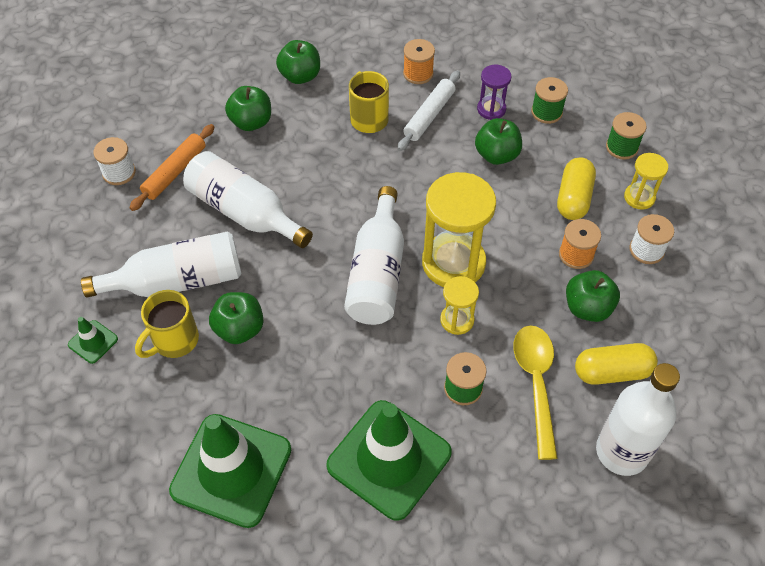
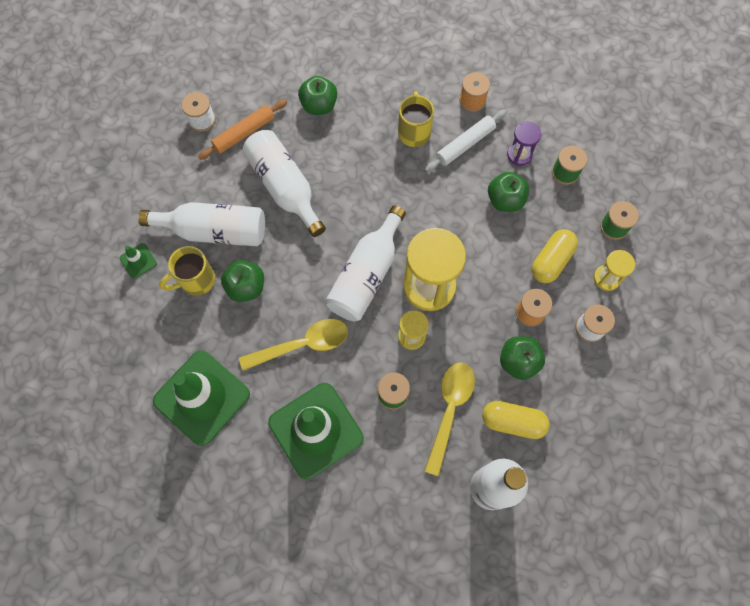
camera: 20 degrees right, 15 degrees up
(300, 76) = (374, 73): green apple -> none
(333, 369) = (302, 344): none -> yellow spoon

